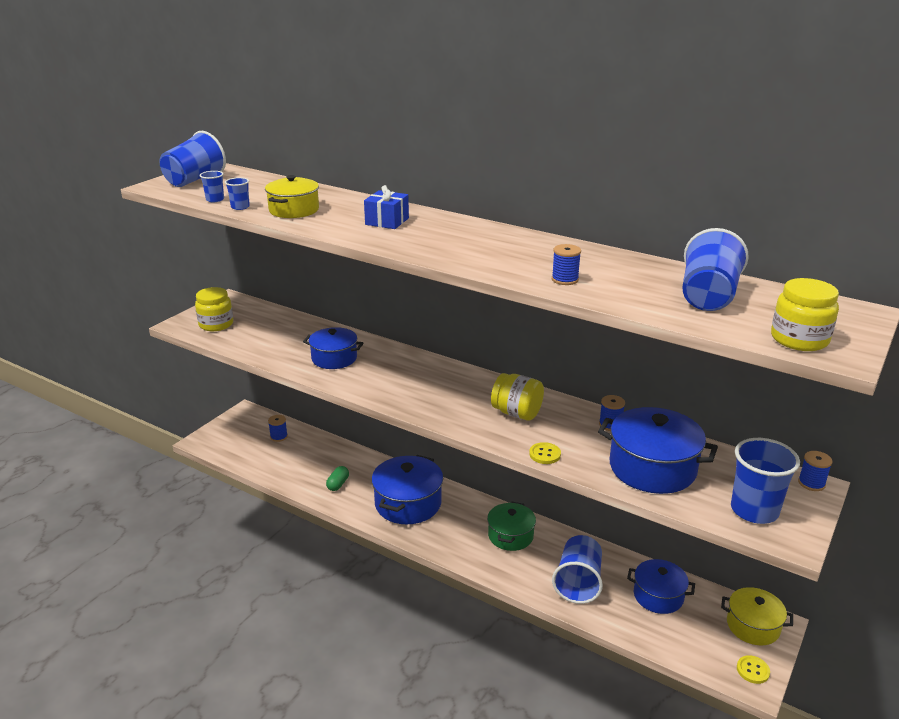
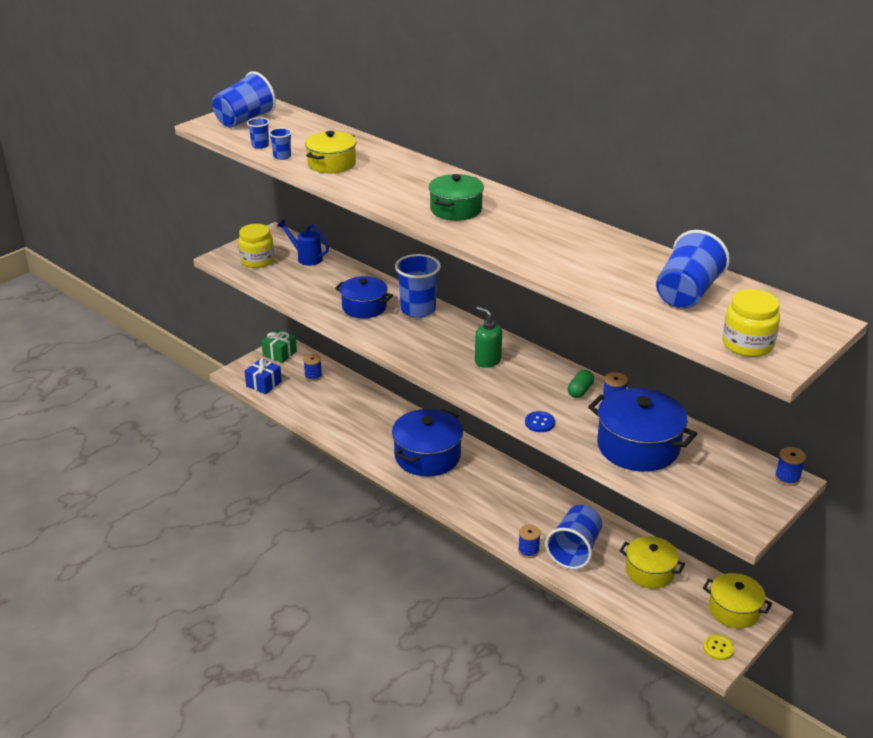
camera: 10 degrees right, 5 degrees up
(242, 418) = (280, 353): none -> green gift
(265, 318) = (306, 258): none -> blue watering can
(338, 484) = (363, 430): green capsule -> green capsule (580, 391)
(387, 221) = (416, 184): blue gift -> blue gift (264, 384)
(472, 398) = (487, 360): none -> green soap dispenser
(510, 536) = (520, 498): green pot -> green pot (456, 209)
(517, 413) = (526, 380): yellow jar -> none
(545, 454) = (539, 423): yellow button -> blue button
(565, 279) = (560, 263): blue spool -> blue spool (528, 550)
(658, 596) = (649, 571): blue pot -> yellow pot
(754, 510) = (719, 496): blue cup -> blue cup (418, 309)

